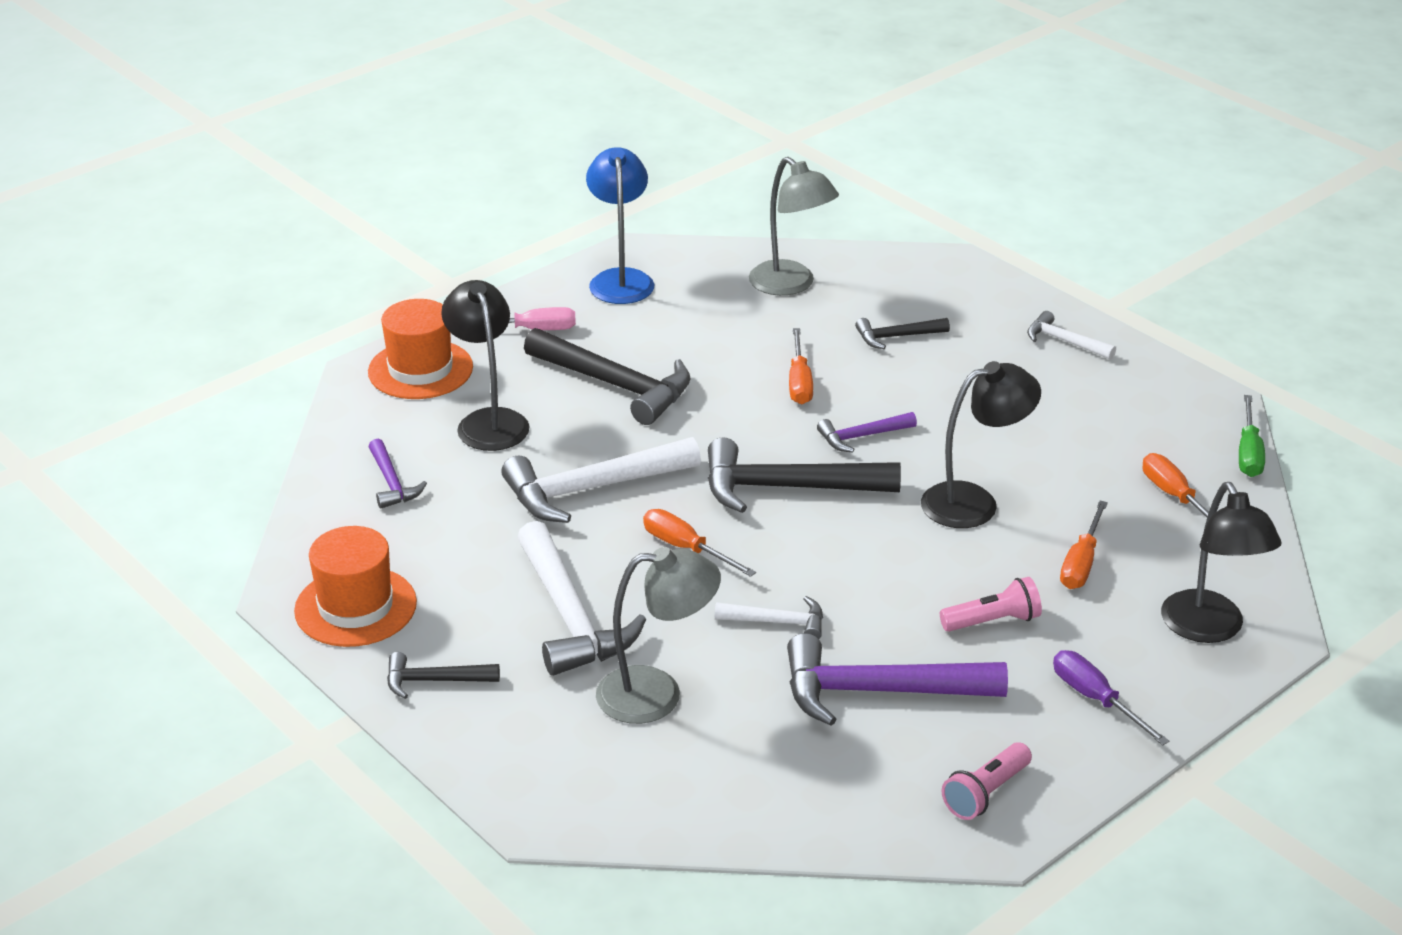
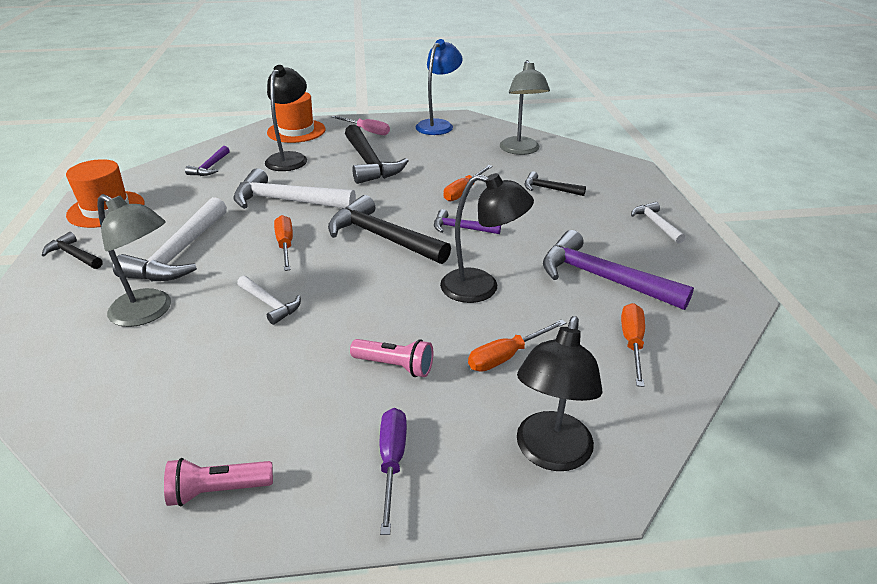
camera: 35 degrees right, 0 degrees up
(879, 691) = (261, 375): purple hammer -> purple hammer (602, 278)
(1248, 453) = (727, 337): green screwdriver -> none

